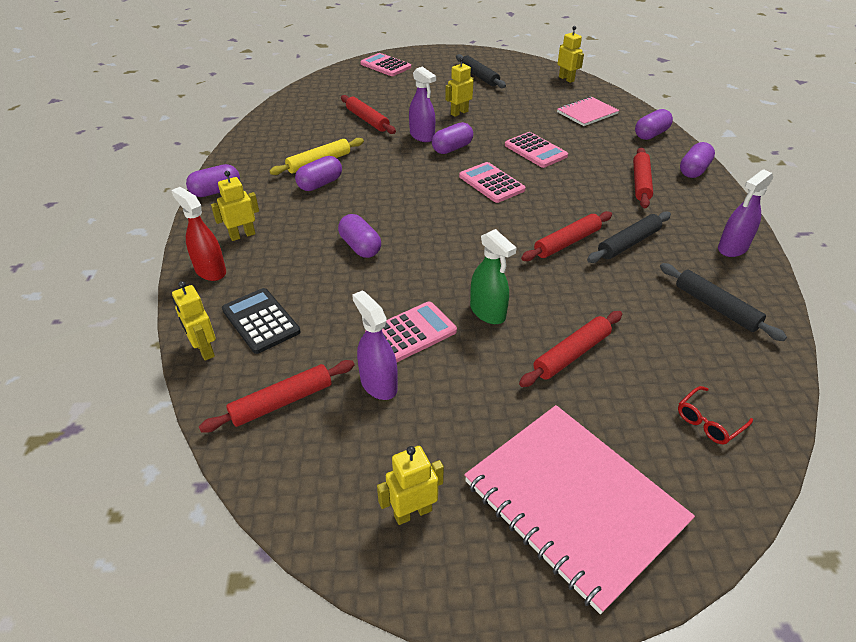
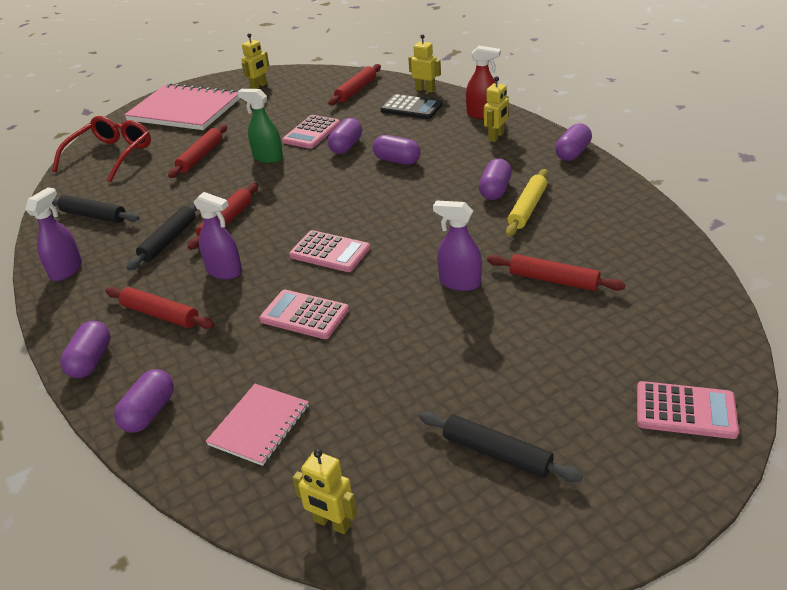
camera: 155 degrees right, 5 degrees down
(378, 384) = (311, 110): purple spray bottle -> purple spray bottle (224, 271)
(452, 148) = (407, 279): purple capsule -> purple capsule (346, 146)
(459, 113) = (451, 343): yellow robot -> none
(641, 183) = (160, 315): red rolling pin -> red rolling pin turned 45 degrees counterclockwise
(709, 421) = (110, 156): red glasses -> red glasses, size x2.12

